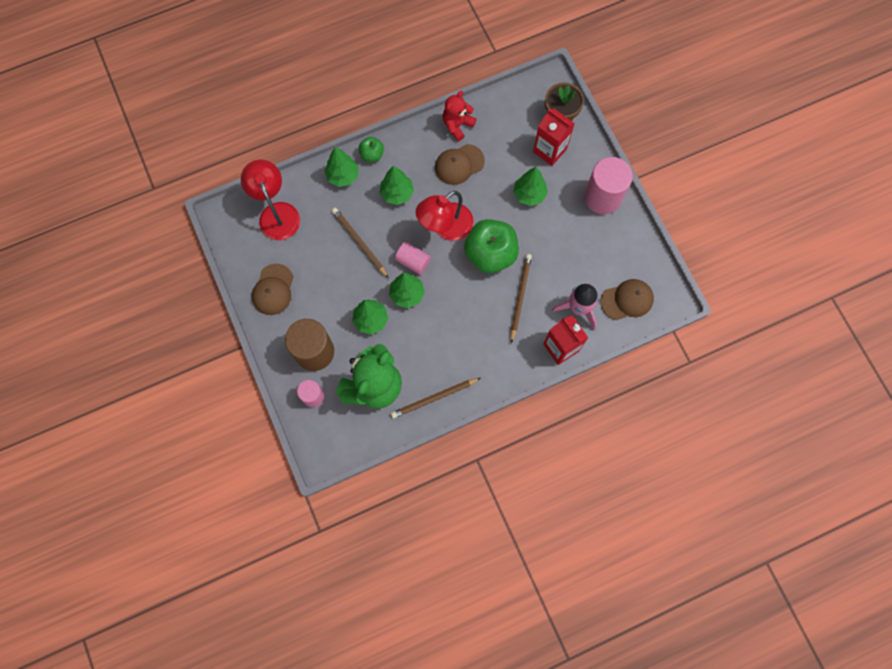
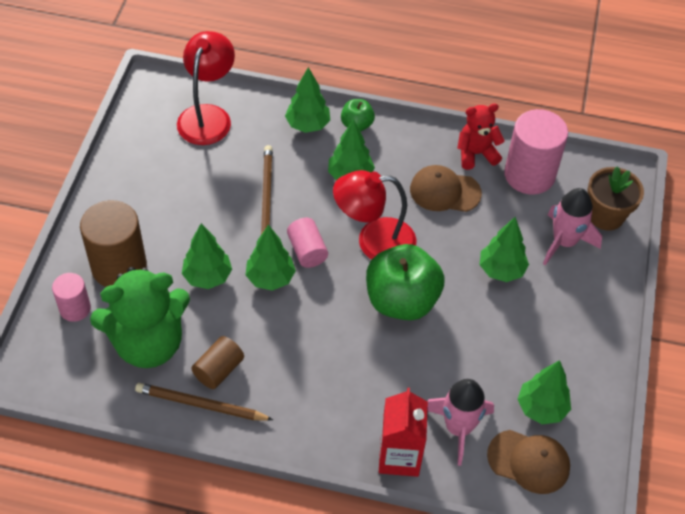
camera: 35 degrees right, 20 degrees down
(273, 290) = (136, 181): brown cap -> none
(426, 371) = (219, 370): none -> brown cylinder
(520, 297) = (397, 367): brown pencil -> none
(549, 150) = (564, 242): red carton -> pink rocket
(602, 197) = (590, 329): pink cylinder -> pink cylinder (529, 175)
(611, 264) = (541, 408): none -> green tree

